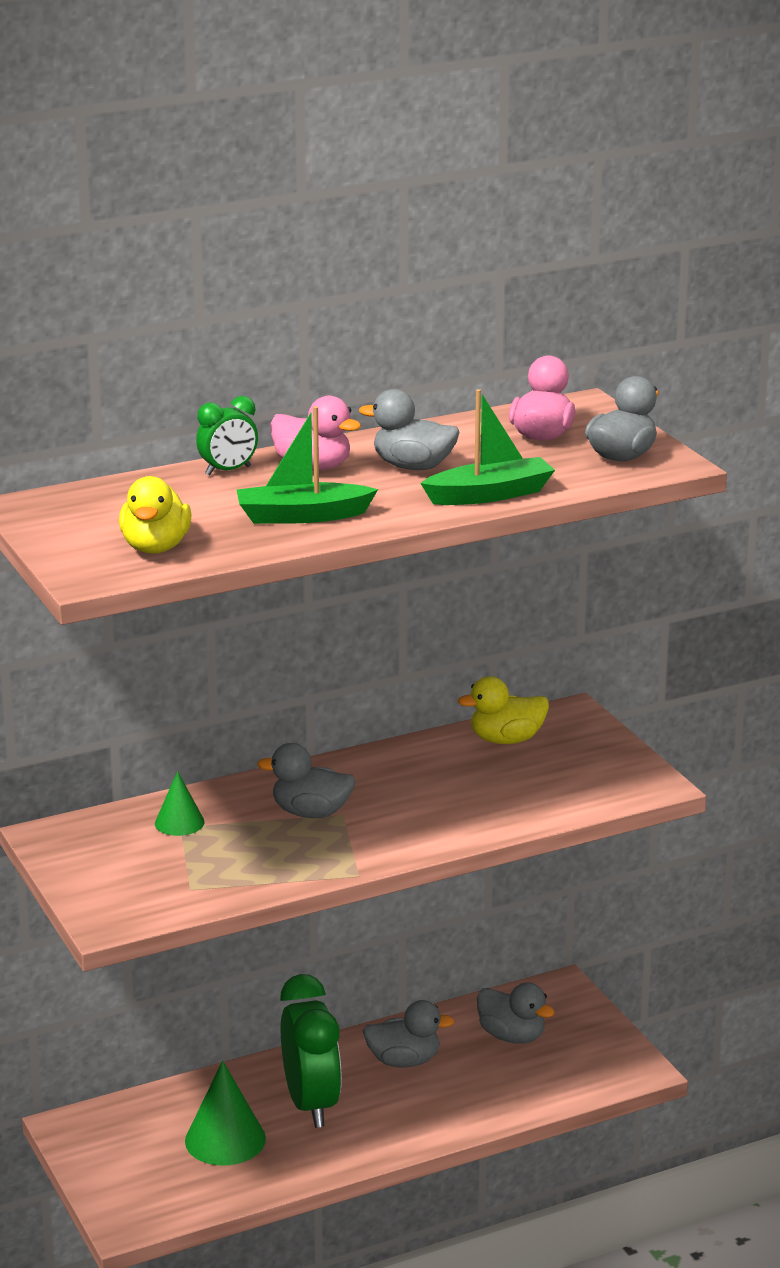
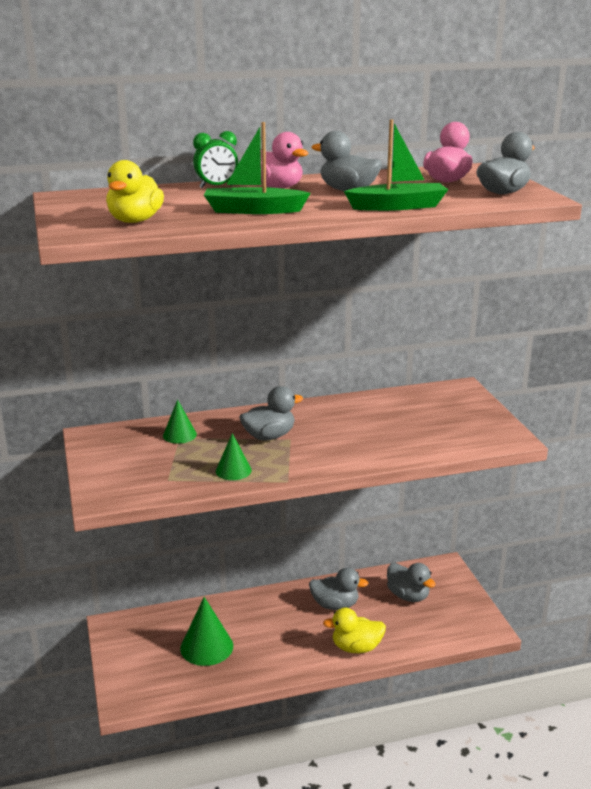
camera: 10 degrees right, 0 degrees up
(277, 867) = (233, 470): none -> green cone
(311, 813) = (269, 436): grey duck -> grey duck turned 135 degrees clockwise
(311, 1104) = (268, 628): green clock -> none
(506, 740) = (414, 401): yellow duck -> yellow duck (356, 647)

